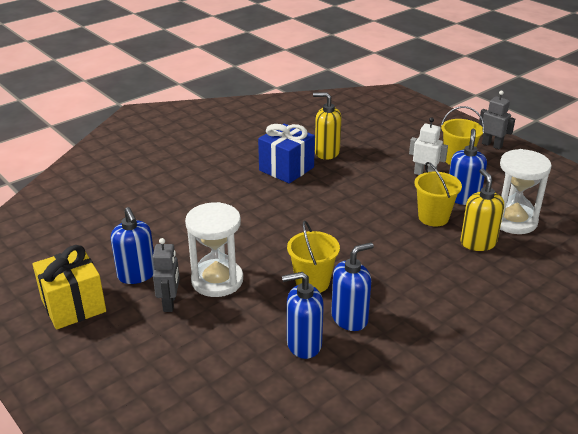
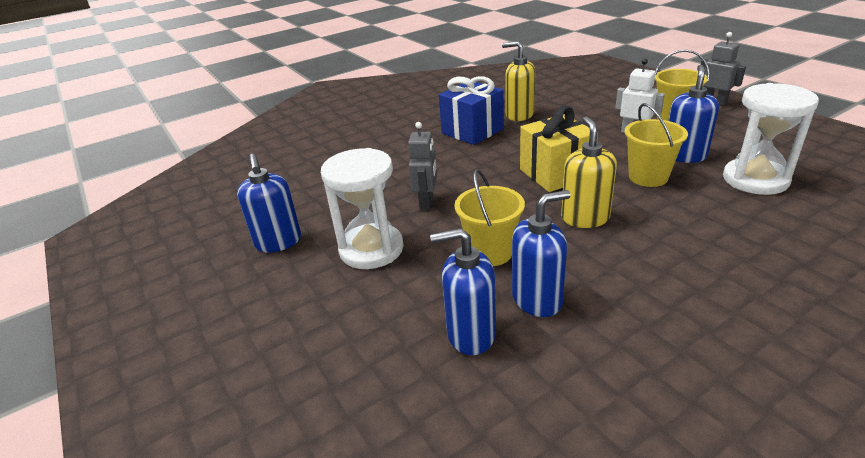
camera: 10 degrees right, 0 degrees up
(73, 305) = (194, 277): yellow gift -> yellow gift (555, 174)
(170, 303) = (307, 276): grey robot -> grey robot (427, 202)
(478, 243) = (710, 205): yellow soap dispenser -> yellow soap dispenser (585, 218)

